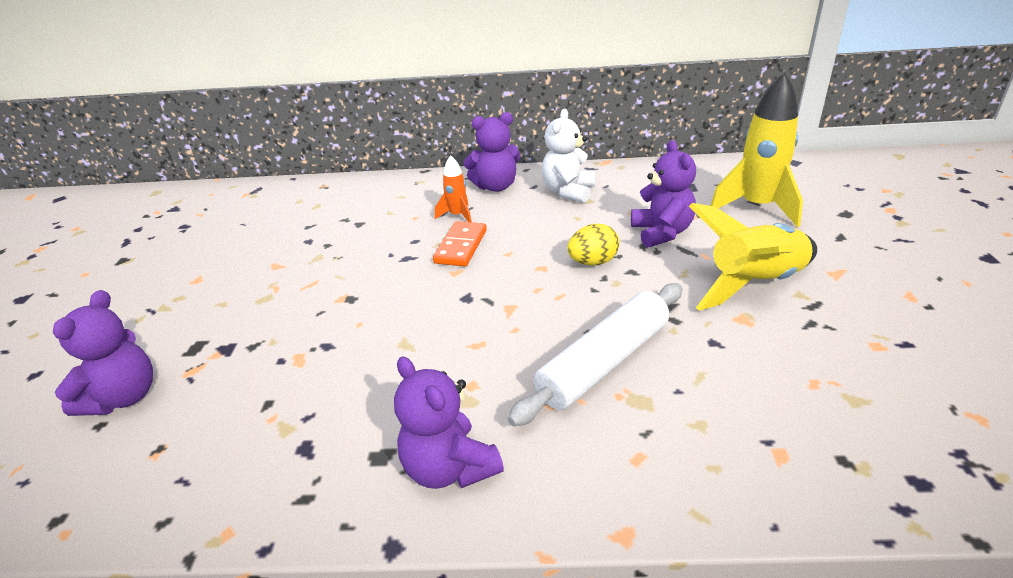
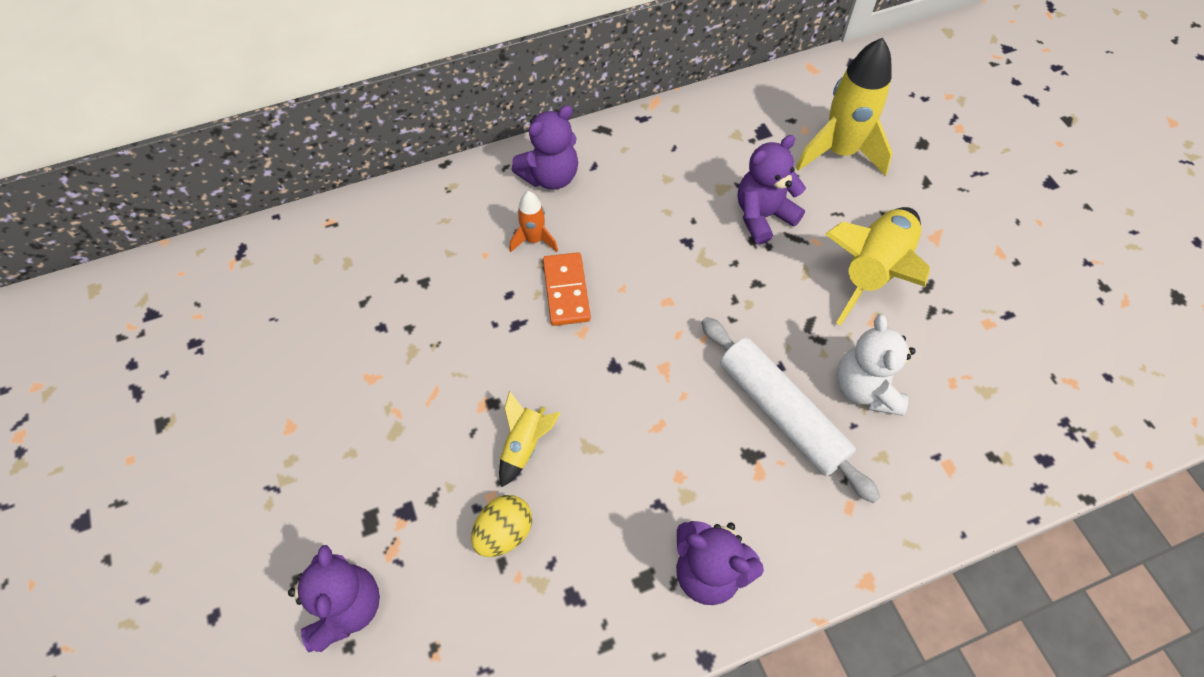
camera: 25 degrees left, 25 degrees up
(353, 330) = (524, 445): none -> yellow rocket
(568, 192) = (638, 168): white teddy bear -> white teddy bear (865, 388)
(593, 262) = (714, 280): yellow egg -> yellow egg (504, 533)
(604, 363) = (781, 413): white rolling pin -> white rolling pin turned 60 degrees counterclockwise
(661, 233) = (763, 216): purple teddy bear -> purple teddy bear turned 90 degrees counterclockwise

